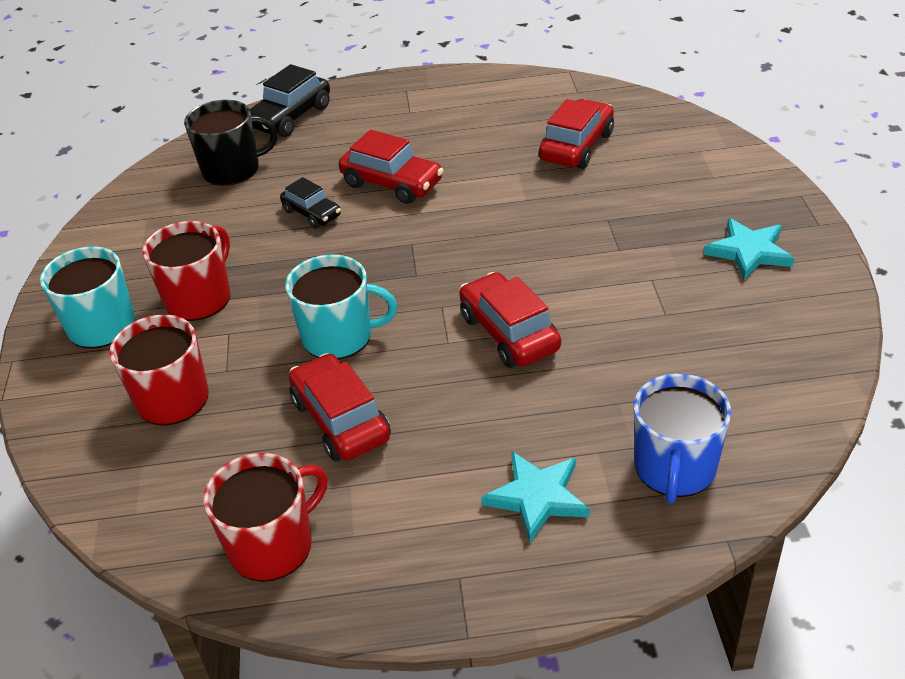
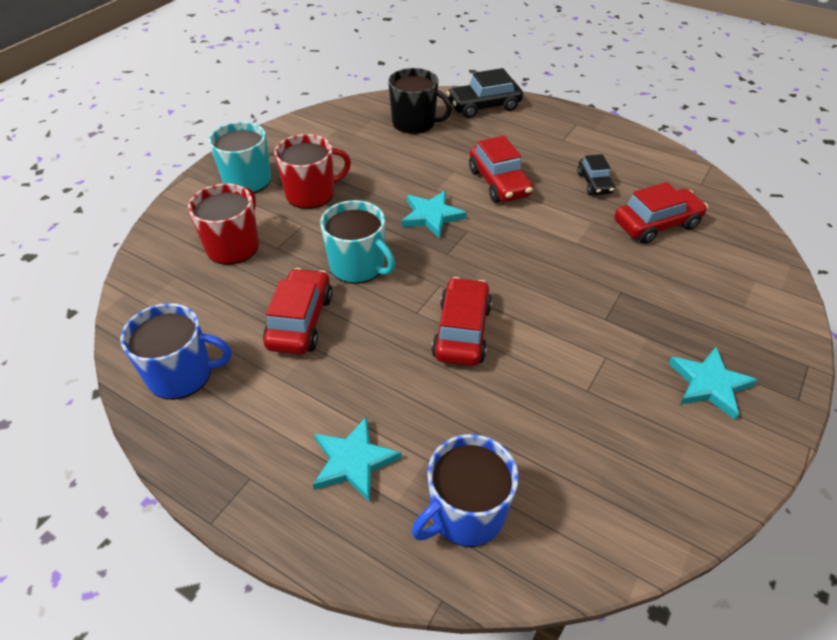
camera: 35 degrees right, 5 degrees up
(273, 545) = (182, 374): red mug -> blue mug
(312, 213) = (429, 176): black car -> black car (594, 183)
(360, 249) = (432, 216): none -> turquoise star

